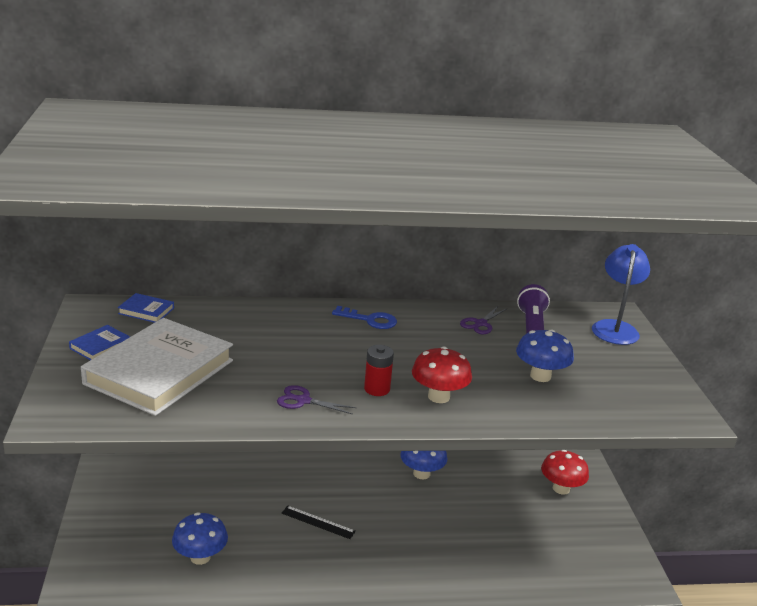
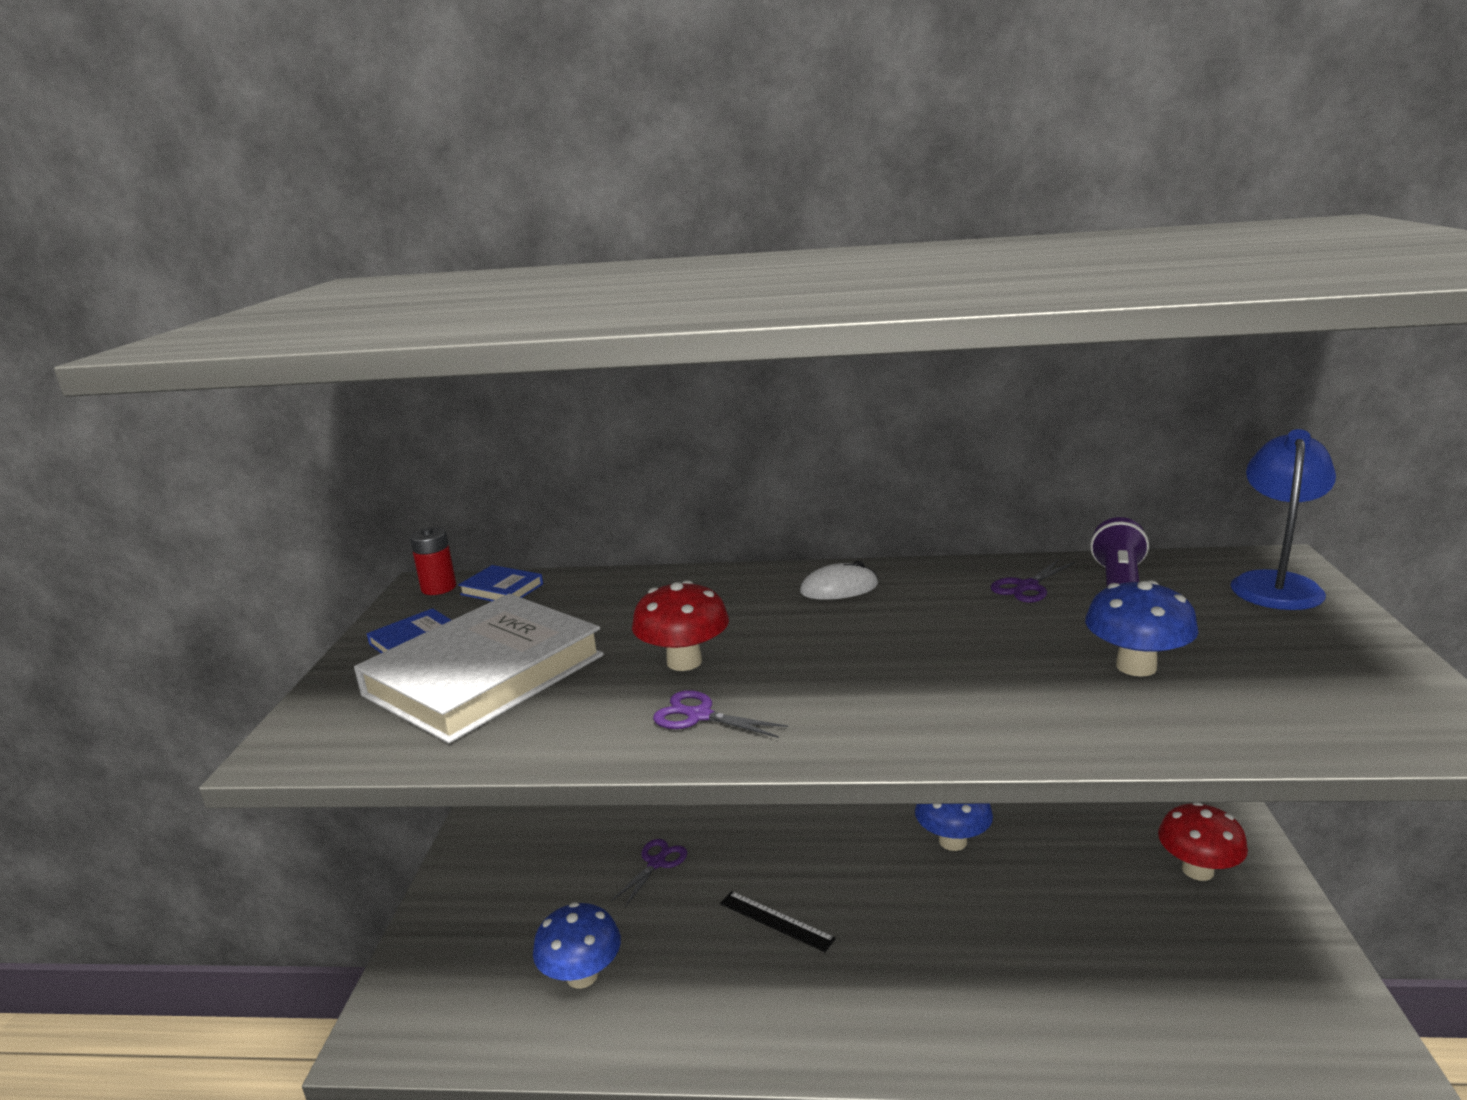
camera: 15 degrees right, 5 degrees down
(235, 489) = (657, 862): none -> purple scissors
(369, 320) = (839, 588): blue key -> white mouse
(377, 389) = (831, 694): red battery -> red battery (438, 588)
(438, 396) = (941, 705): red mushroom -> red mushroom (684, 661)

